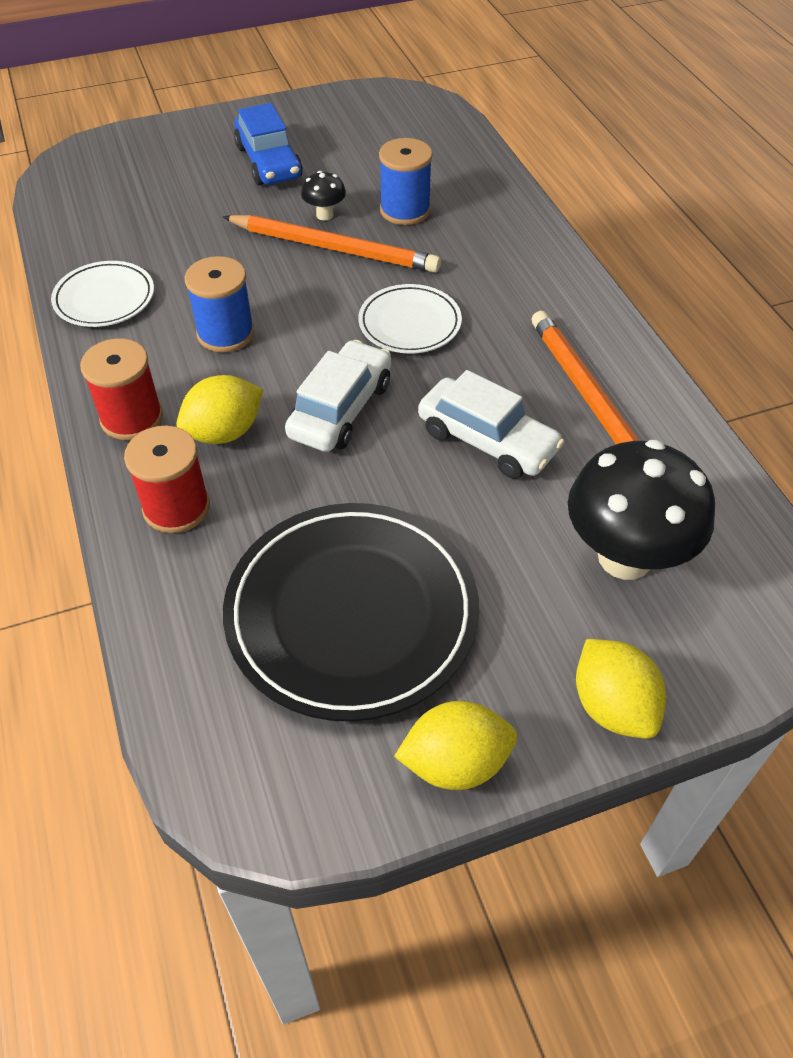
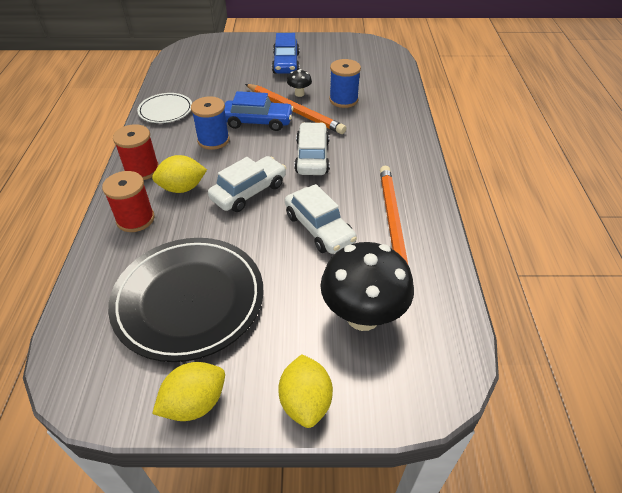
camera: 20 degrees right, 5 degrees down
(283, 282) = (258, 122): none -> blue car
(409, 323) = (312, 157): white plate -> white car
(455, 762) = (195, 403): yellow lemon -> yellow lemon turned 45 degrees counterclockwise

